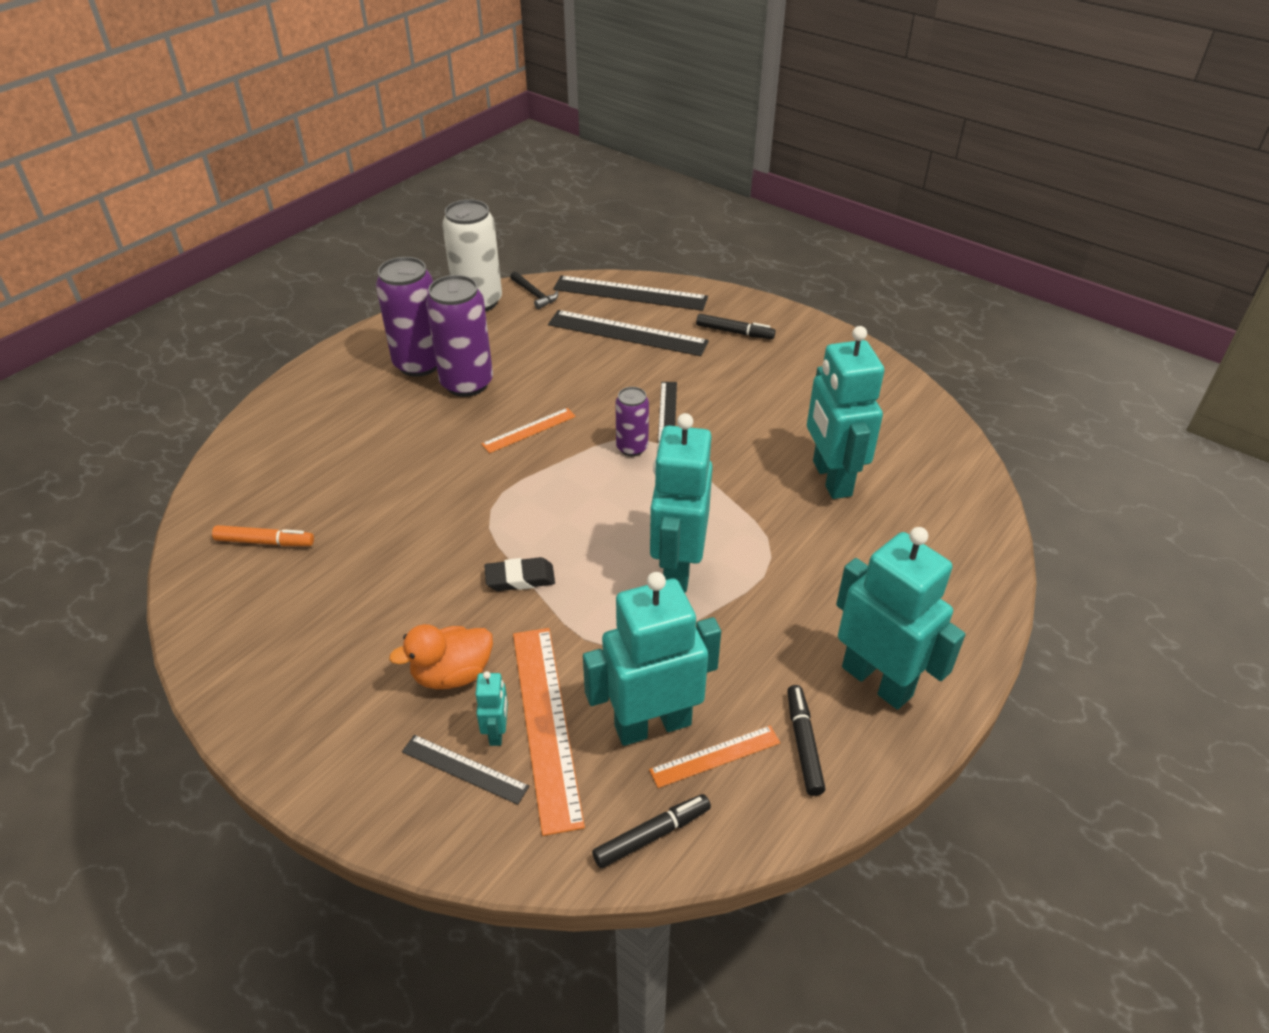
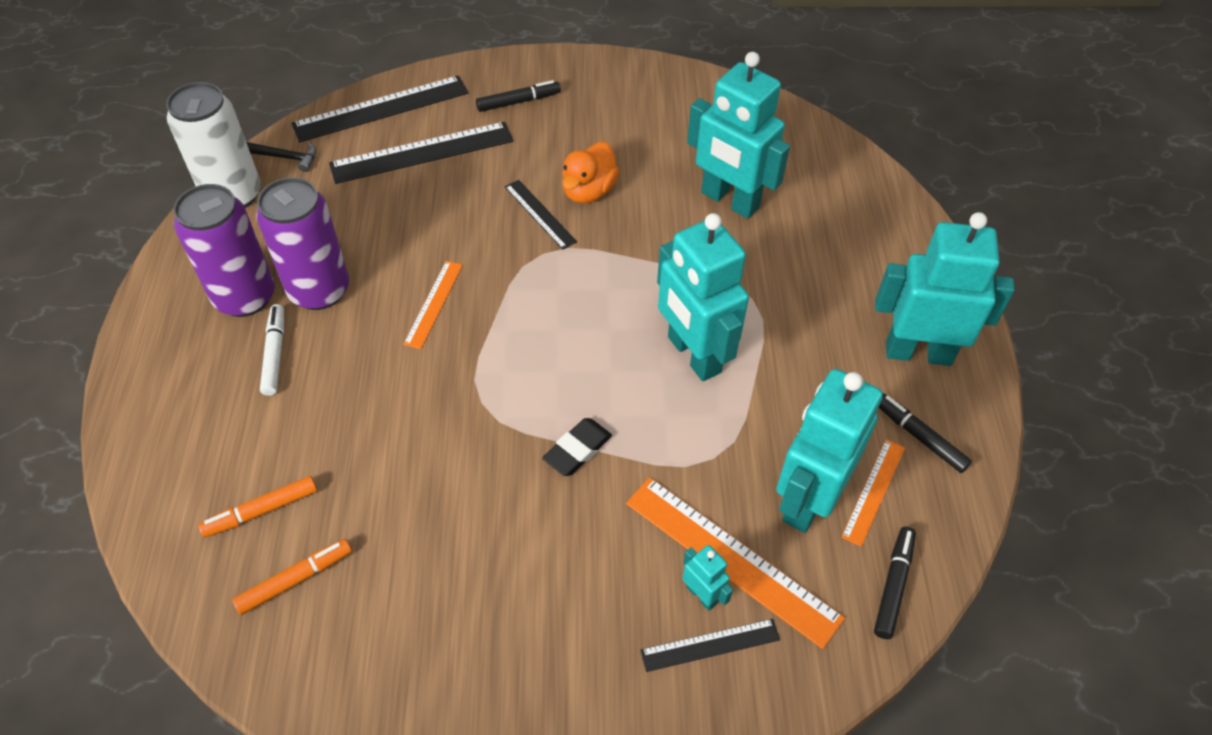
camera: 40 degrees left, 10 degrees up
(291, 491) = (261, 511): none -> orange marker
(399, 406) = (275, 354): none -> white marker
(452, 674) = (613, 575): orange duck -> orange duck (589, 191)
(632, 447) = (544, 266): purple can -> none

